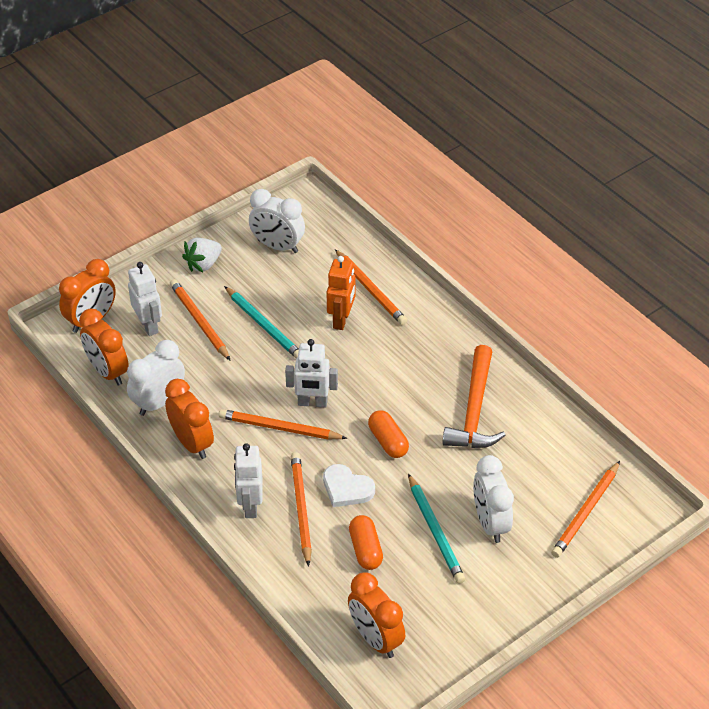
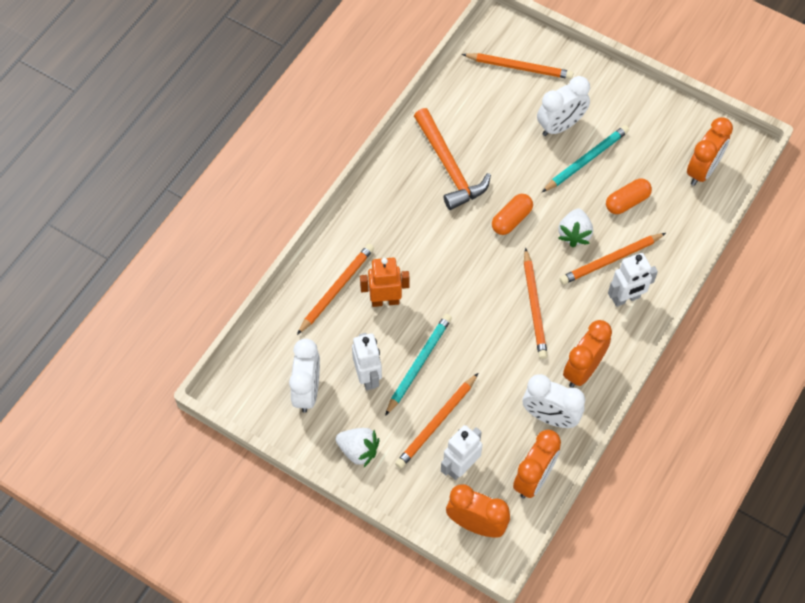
camera: 110 degrees left, 15 degrees up
(312, 403) = (495, 290): white robot -> white robot (368, 377)
(346, 488) = (574, 234): white heart -> white strawberry
(474, 410) = (449, 167): orange hammer -> orange hammer turned 75 degrees clockwise

